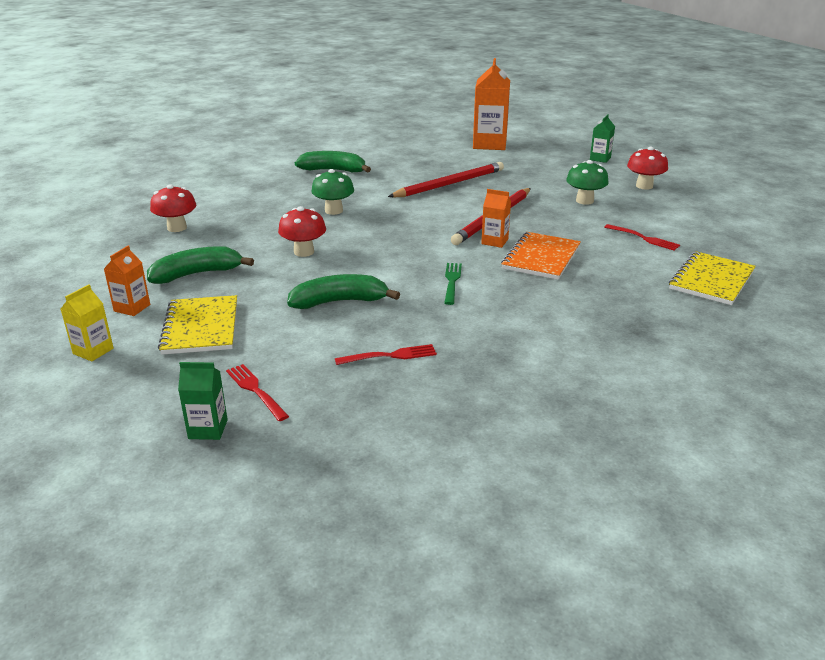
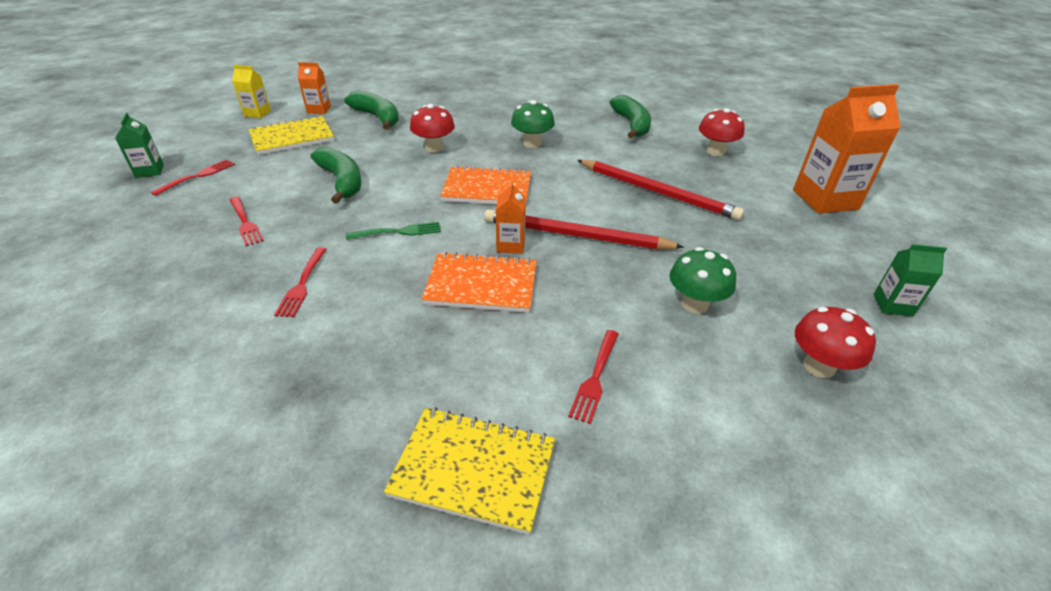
camera: 70 degrees right, 10 degrees up
(177, 228) = (456, 93): red mushroom -> red mushroom (715, 151)
(403, 239) = (487, 189): none -> orange notebook
(513, 327) = (302, 284): none -> red fork

